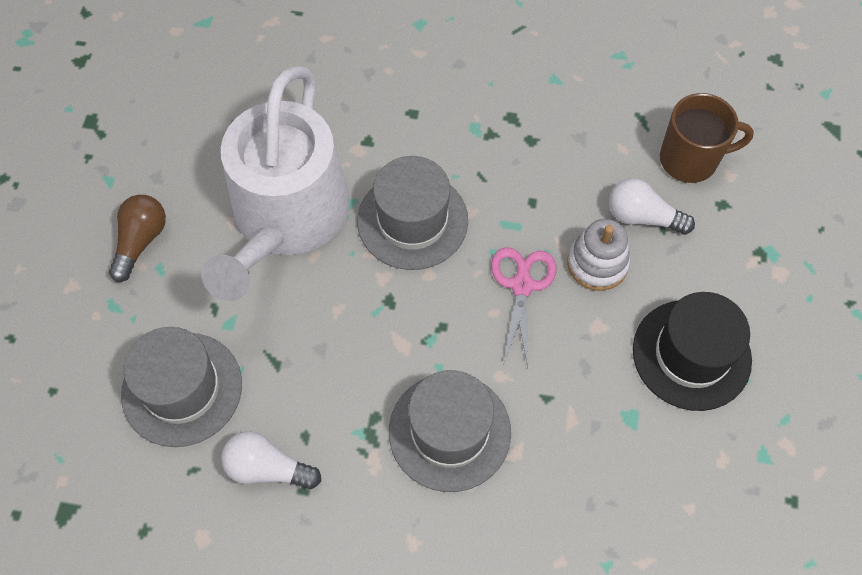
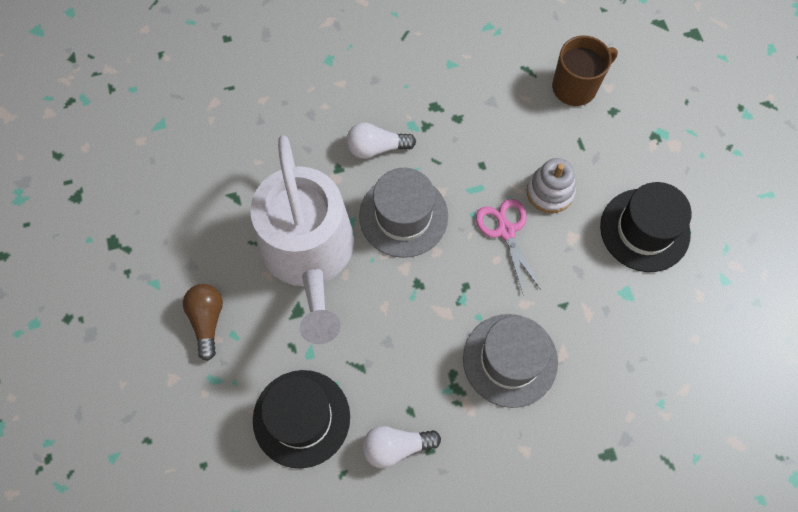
camera: 25 degrees left, 5 degrees up
(182, 389) = (301, 418): grey hat -> black hat
(642, 217) = (563, 144): white light bulb -> white light bulb (376, 148)

